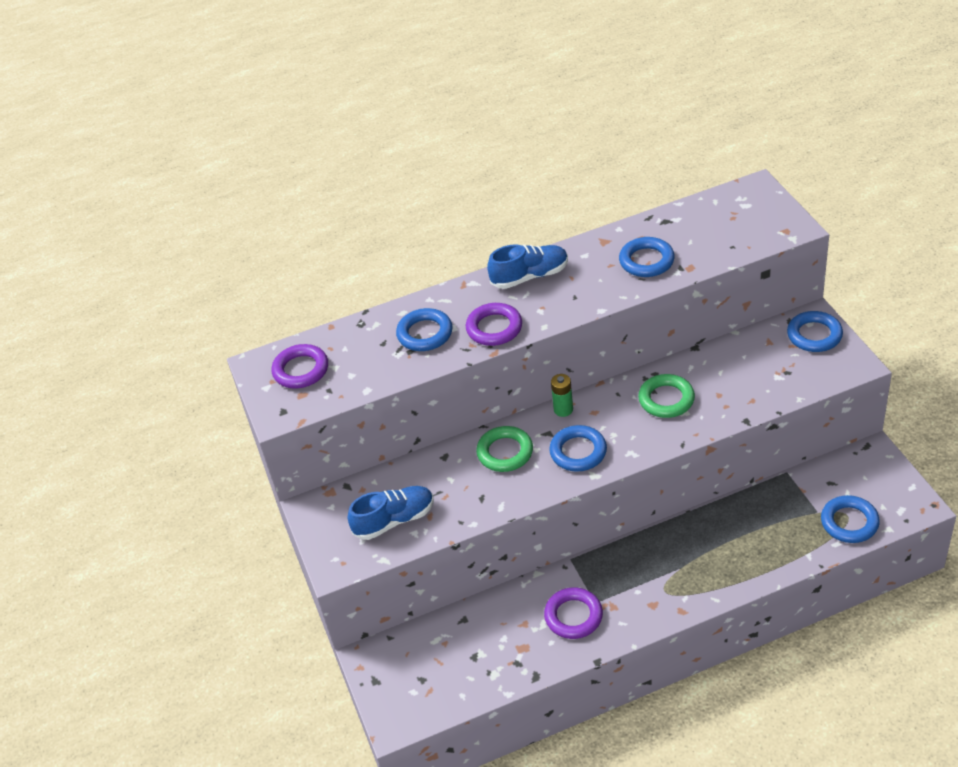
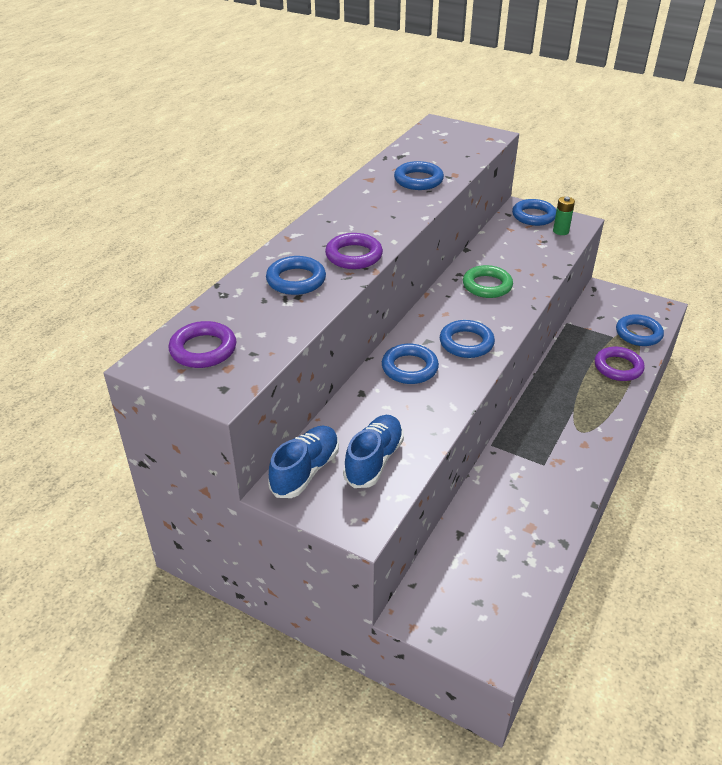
camera: 45 degrees left, 5 degrees down
(505, 452) = (409, 368): green ring -> blue ring
(530, 276) = (339, 215): blue shoe -> blue shoe (305, 471)
(563, 410) = (420, 321): green battery -> green battery (560, 231)
(573, 616) = (540, 483): purple ring -> purple ring (618, 367)

